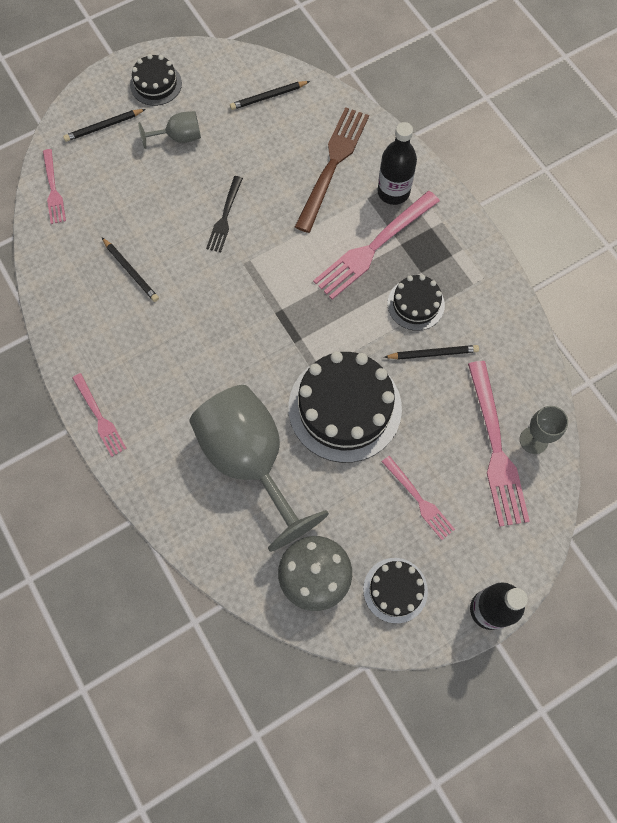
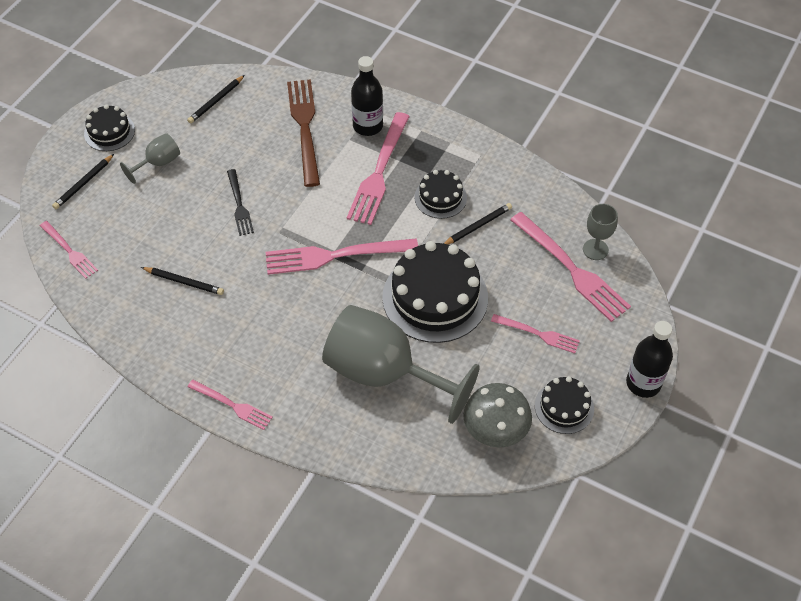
camera: 30 degrees left, 15 degrees down
(278, 314) = (334, 256): none -> pink fork

